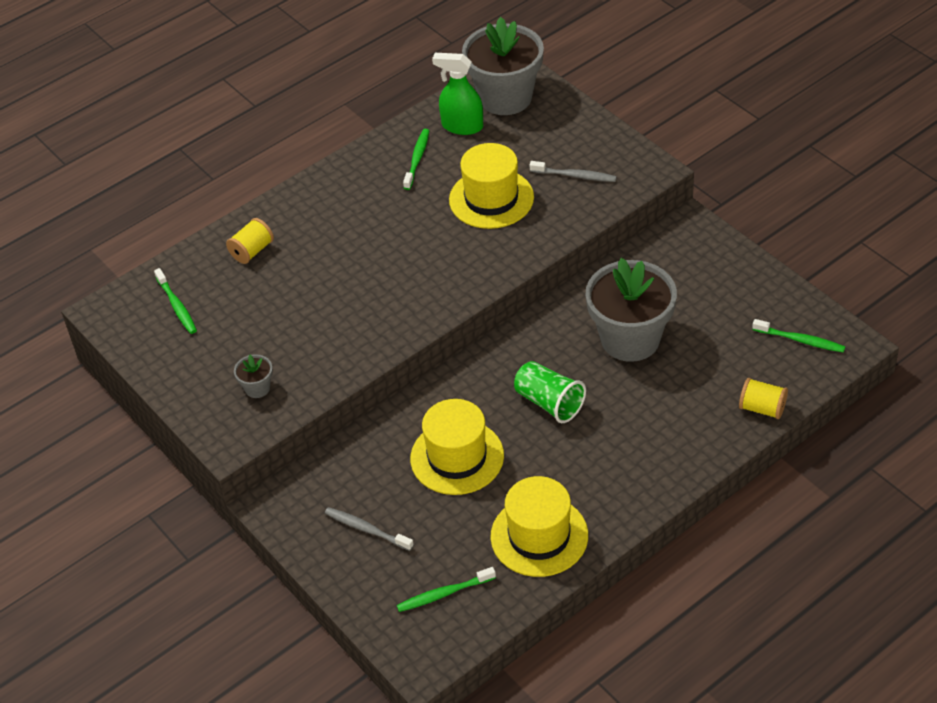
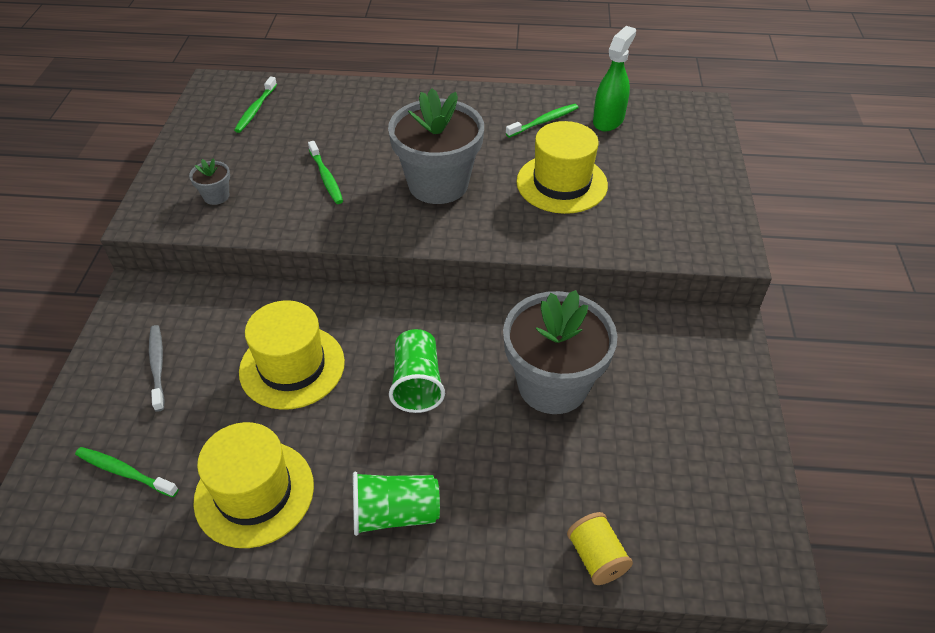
camera: 40 degrees right, 0 degrees up
(252, 251) = (349, 108): yellow spool -> none
(462, 126) = (608, 120): green spray bottle -> green spray bottle turned 60 degrees clockwise
(505, 97) = (670, 121): grey flower pot -> grey flower pot (438, 184)
(575, 176) = (654, 211): grey toothbrush -> none
(633, 477) = (395, 514): none -> green cup
(800, 340) = (717, 521): green toothbrush -> green toothbrush (326, 177)

